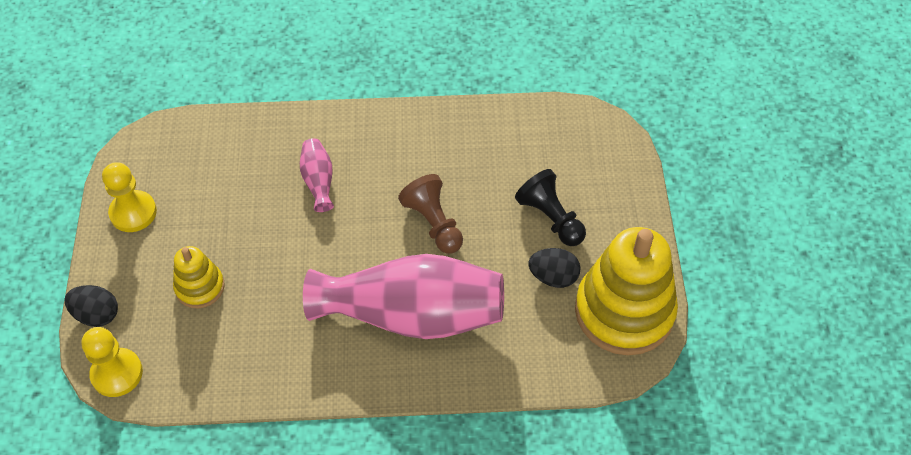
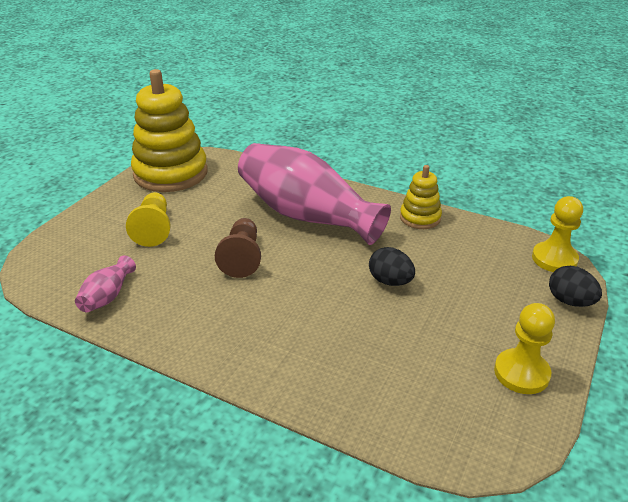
camera: 150 degrees left, 20 degrees down
(200, 287) = (467, 287): yellow stacking toy -> yellow stacking toy (420, 218)
(318, 181) = (314, 326): pink vase -> pink vase (108, 296)
(550, 218) = (153, 229): black pawn -> yellow pawn
(553, 277) = (192, 201): black egg -> black egg (390, 281)

